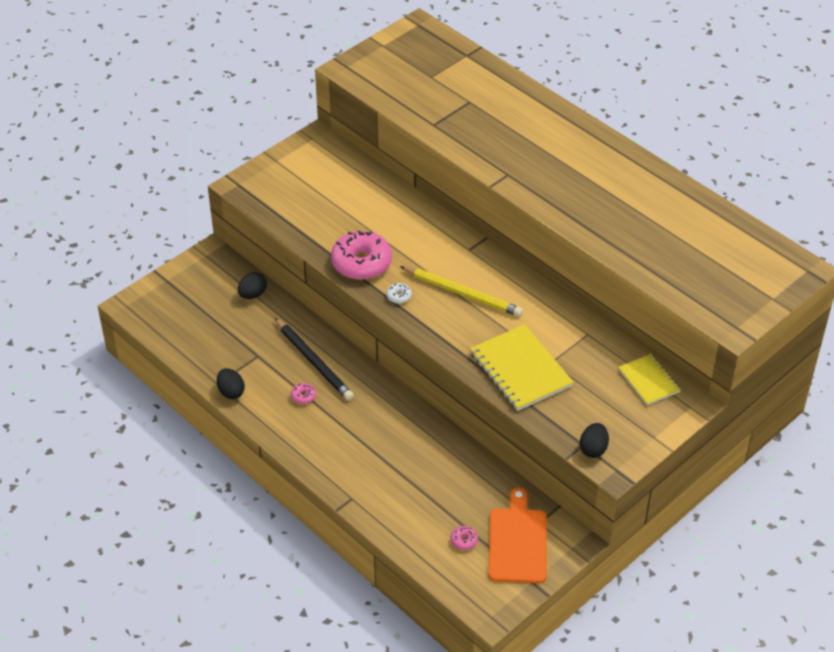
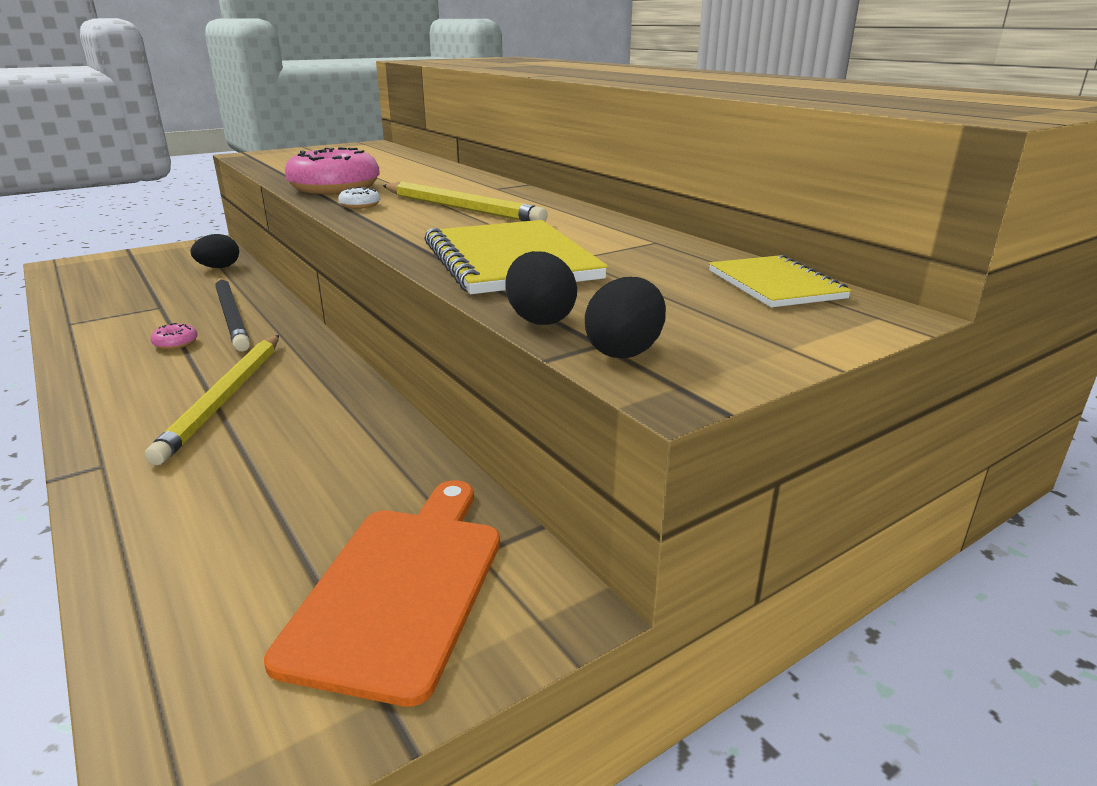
camera: 10 degrees right, 20 degrees down
(231, 392) = (76, 331): black egg -> black egg (540, 319)
(371, 443) = (226, 398): none -> yellow pencil
(464, 540) = (268, 568): pink donut -> none

